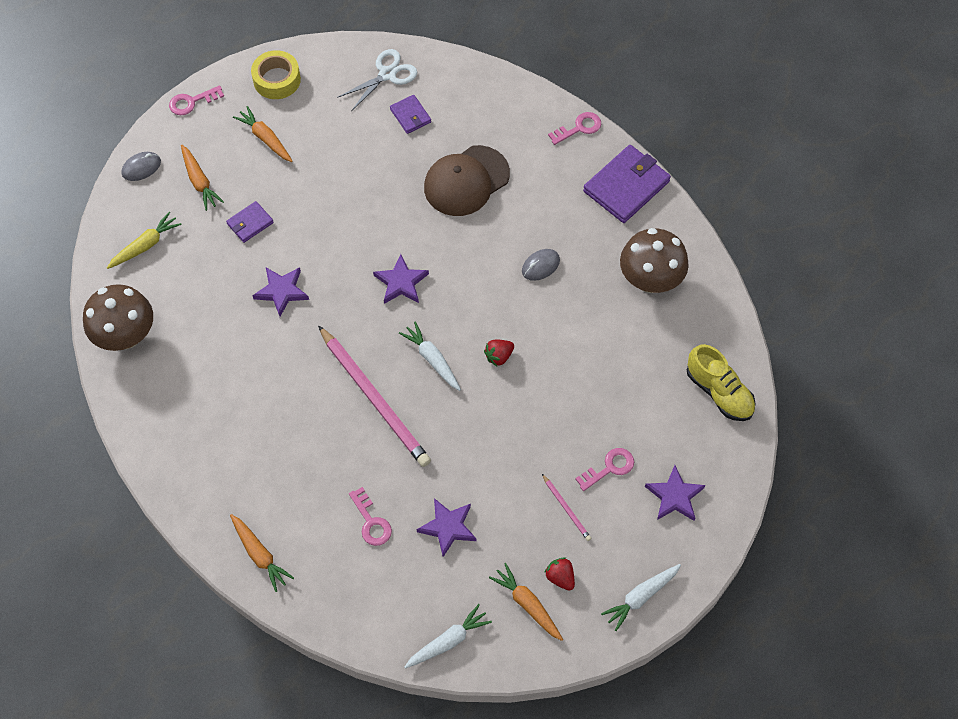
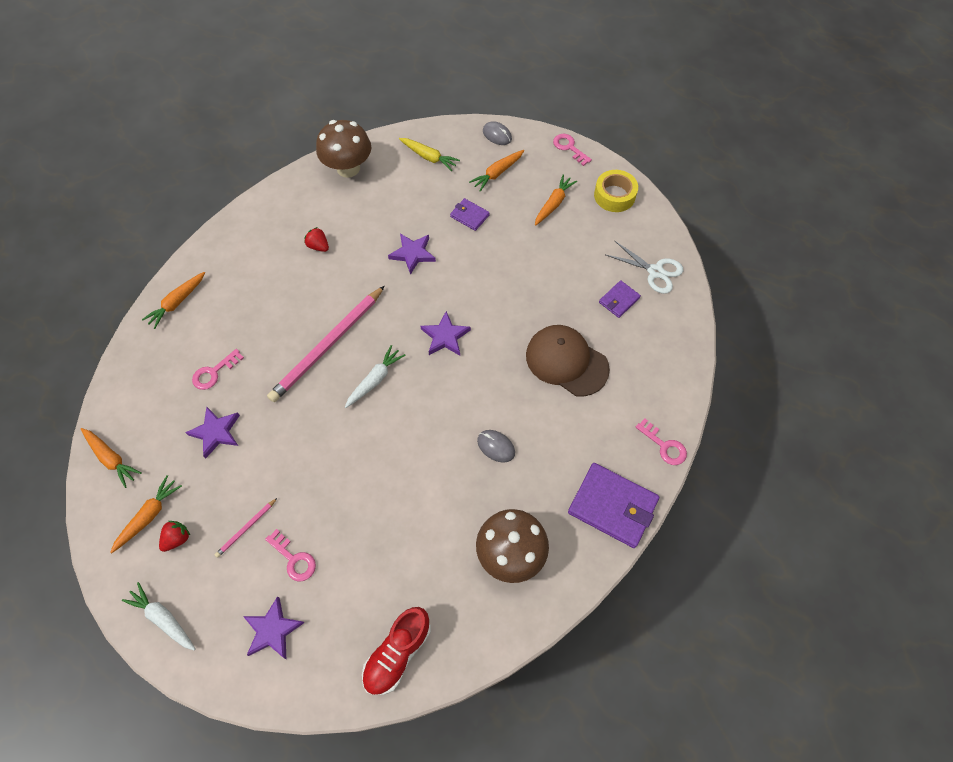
camera: 75 degrees right, 0 degrees up
(448, 641) = (111, 458): white carrot -> orange carrot
(499, 356) = (390, 433): red strawberry -> red strawberry (318, 246)
(719, 392) = (397, 653): yellow shoe -> red shoe

